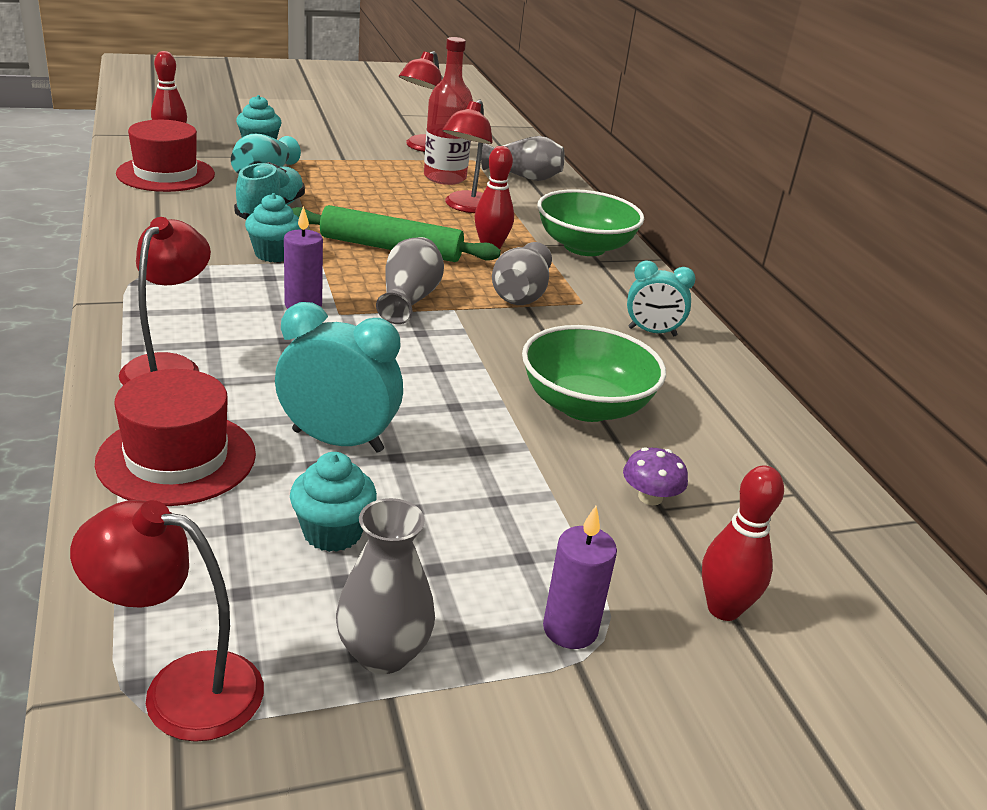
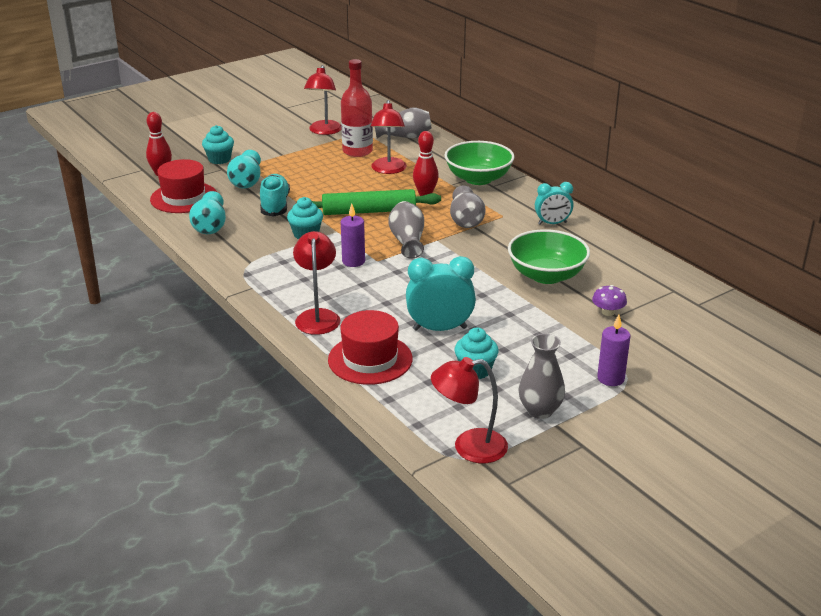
camera: 15 degrees left, 0 degrees up
(158, 213) = (210, 227): none -> turquoise vase
(723, 609) = (670, 351): red bowling pin -> none

